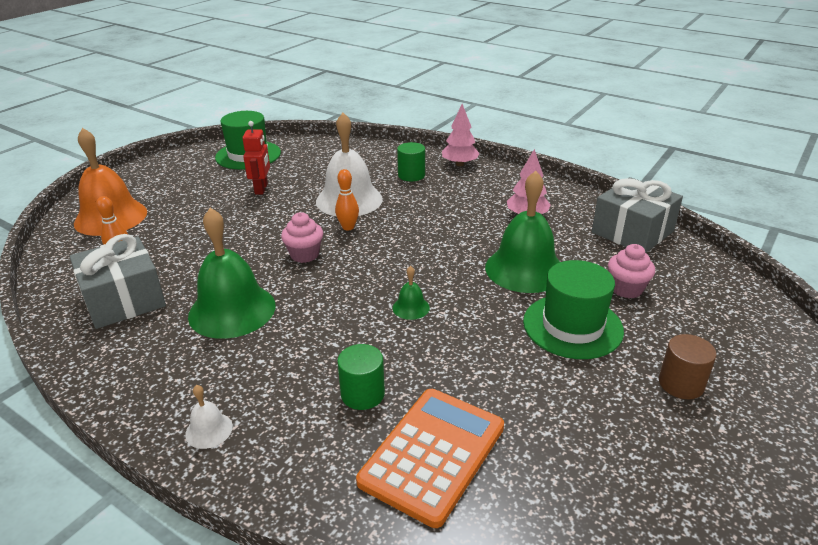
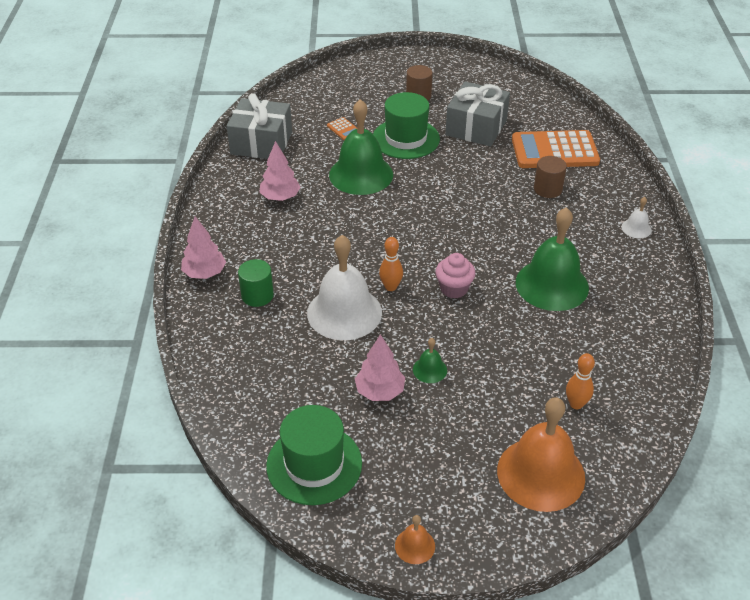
camera: 125 degrees left, 10 degrees up
(124, 299) = (609, 352): grey gift -> grey gift (476, 127)
(154, 165) = (415, 546): none -> orange bell
(261, 189) = (380, 391): red robot -> pink tree
(362, 394) = (547, 189): green cylinder -> brown cylinder
(411, 307) = (457, 205): green bell -> green bell (429, 370)
(626, 289) = (344, 129): pink cupcake -> orange calculator

